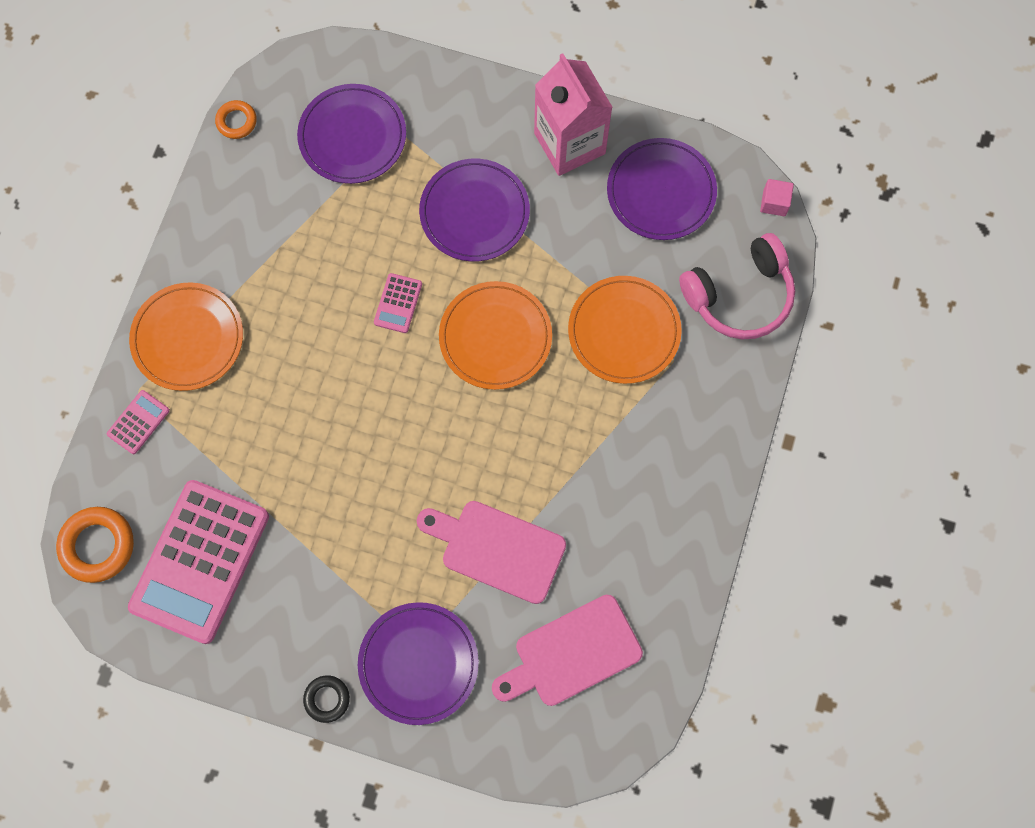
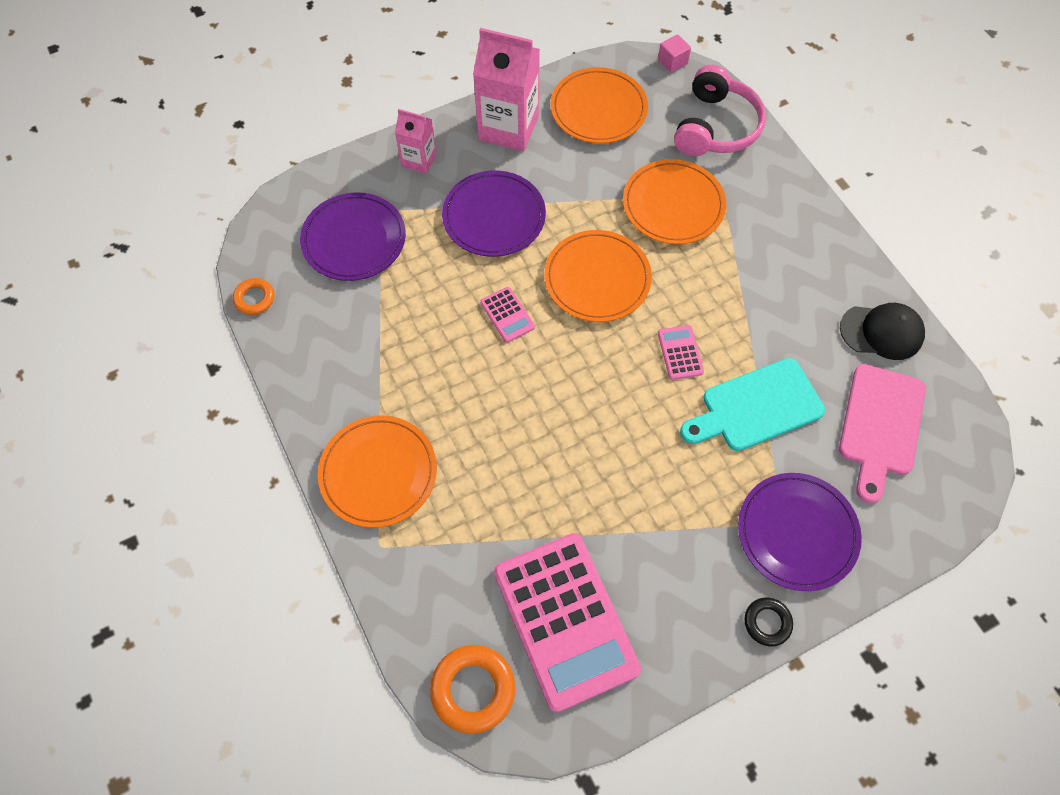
camera: 45 degrees left, 10 degrees down
(138, 422) = (405, 567): pink calculator -> pink calculator (680, 352)
(470, 110) = (419, 160): none -> pink carton
(497, 549) = (756, 407): pink cutting board -> turquoise cutting board
(661, 191) = (598, 109): purple plate -> orange plate
(662, 588) = (882, 332): none -> black cap

